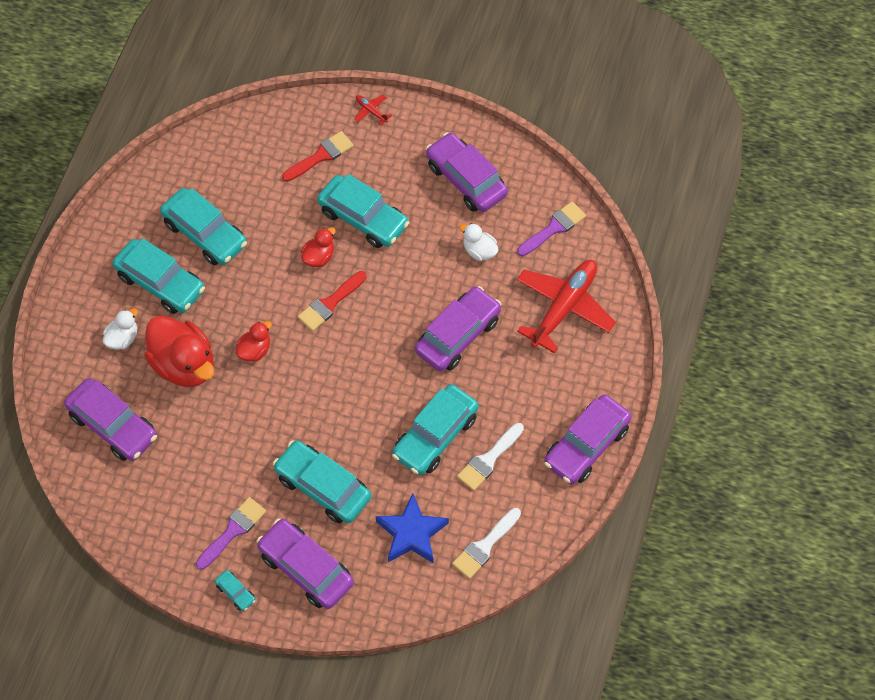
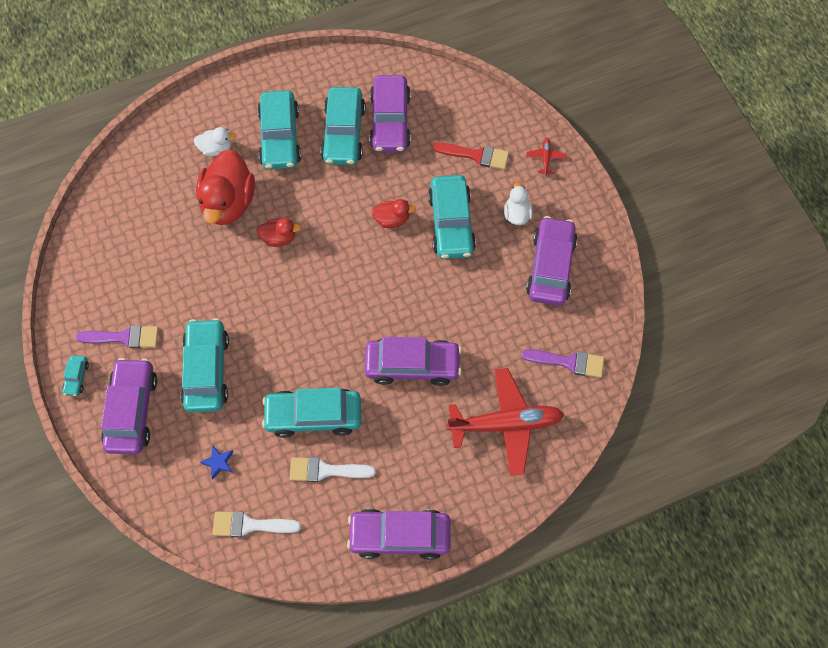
camera: 50 degrees right, 5 degrees up
(113, 425) = (144, 196): purple car -> purple car (390, 121)
(330, 303) = (360, 257): red brush -> none
(411, 533) = (218, 462): blue star -> blue star, size x0.48
(479, 251) = (498, 324): white duck -> white duck (516, 214)

